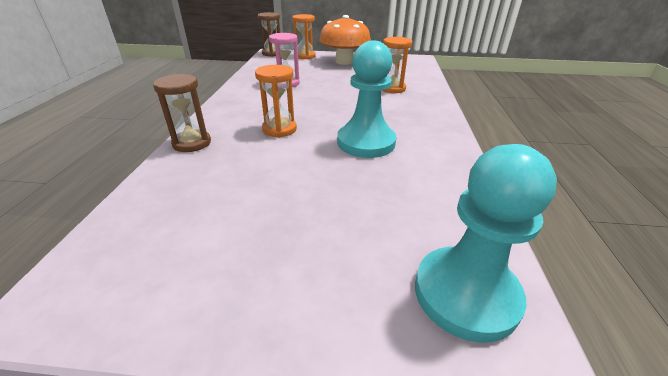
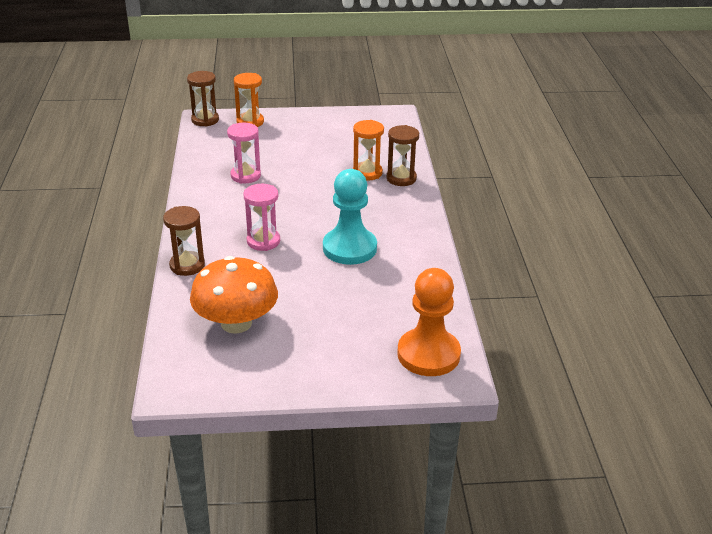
camera: 10 degrees left, 0 degrees up
(279, 129) = (263, 241): orange hourglass -> pink hourglass
(344, 62) = (303, 129): orange mushroom -> orange mushroom (236, 323)
(422, 94) = (401, 178): none -> brown hourglass
(465, 294) = (428, 354): turquoise pawn -> orange pawn

